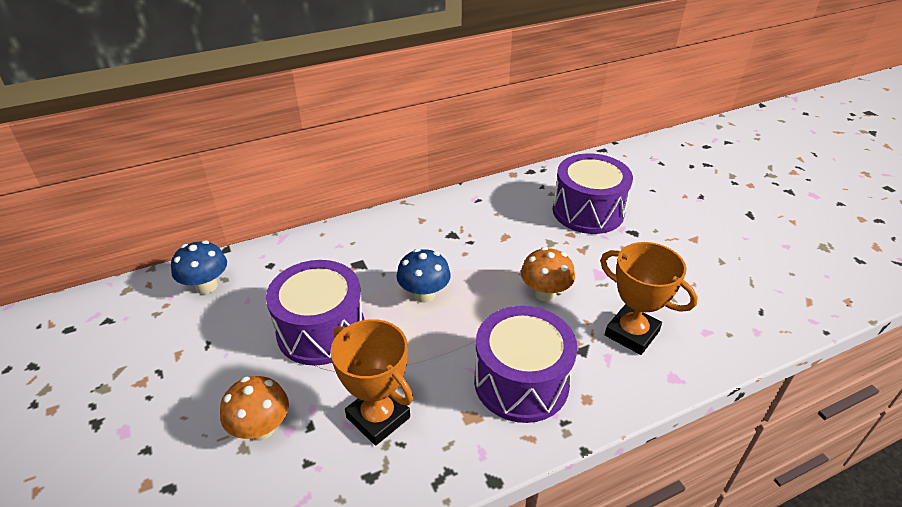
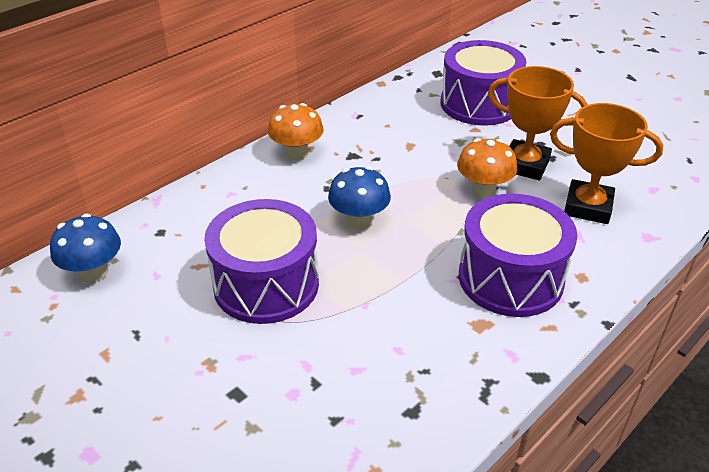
camera: 20 degrees left, 0 degrees up
(261, 428) = (260, 401): orange mushroom -> orange mushroom (297, 153)
(378, 417) = (385, 352): orange trophy -> orange trophy (525, 165)

